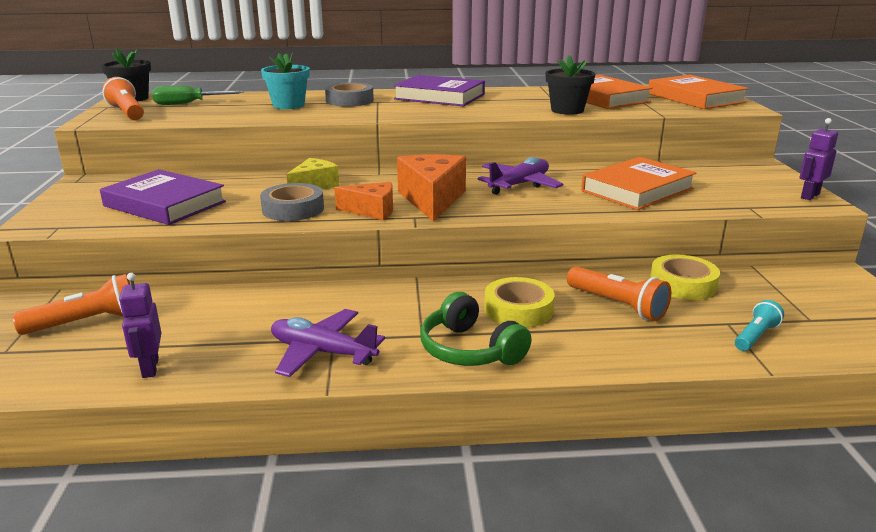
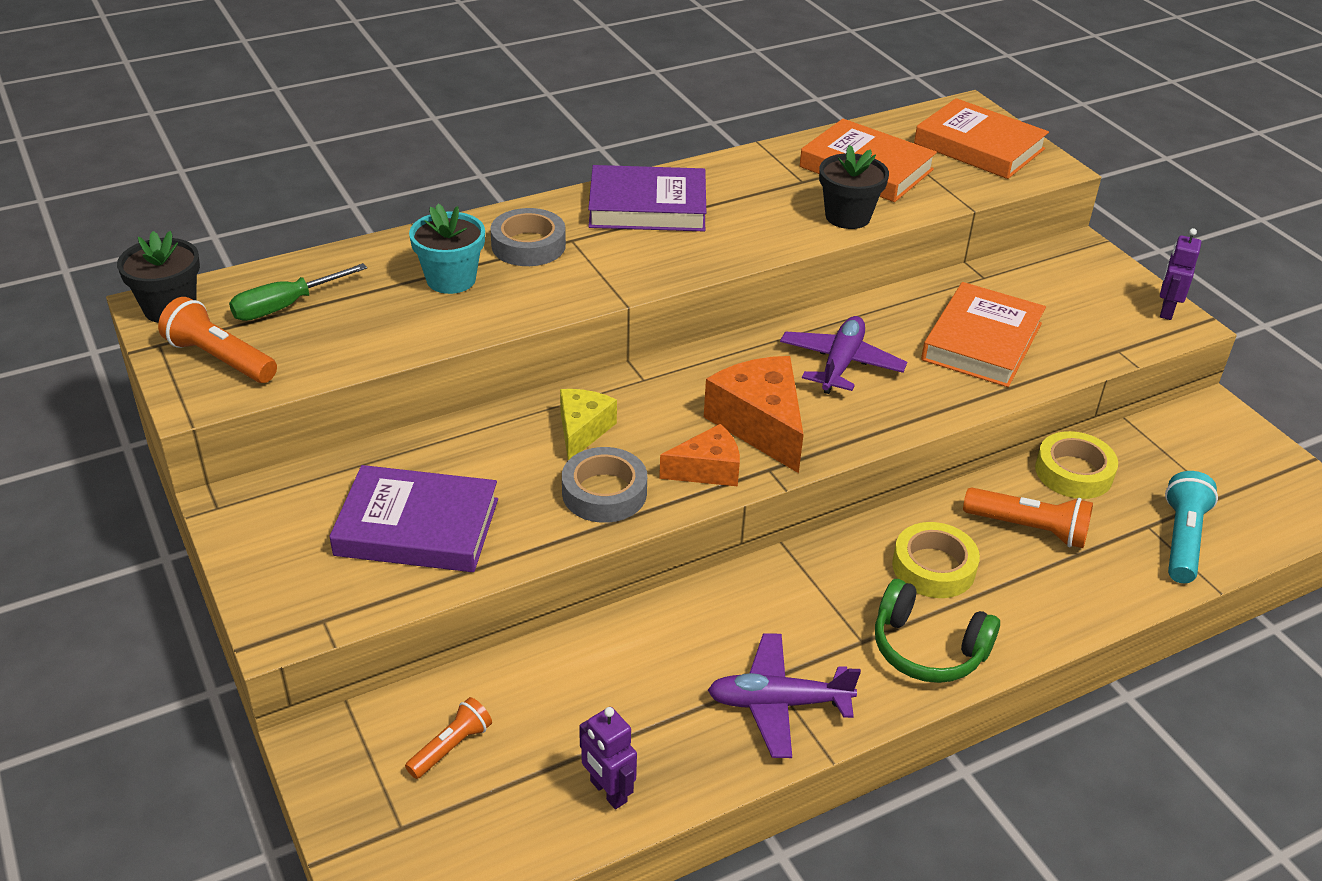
camera: 25 degrees left, 15 degrees up
(86, 322) = (451, 747): orange flashlight -> orange flashlight, size x0.64
(756, 336) = (1182, 539): turquoise flashlight -> turquoise flashlight, size x1.56

